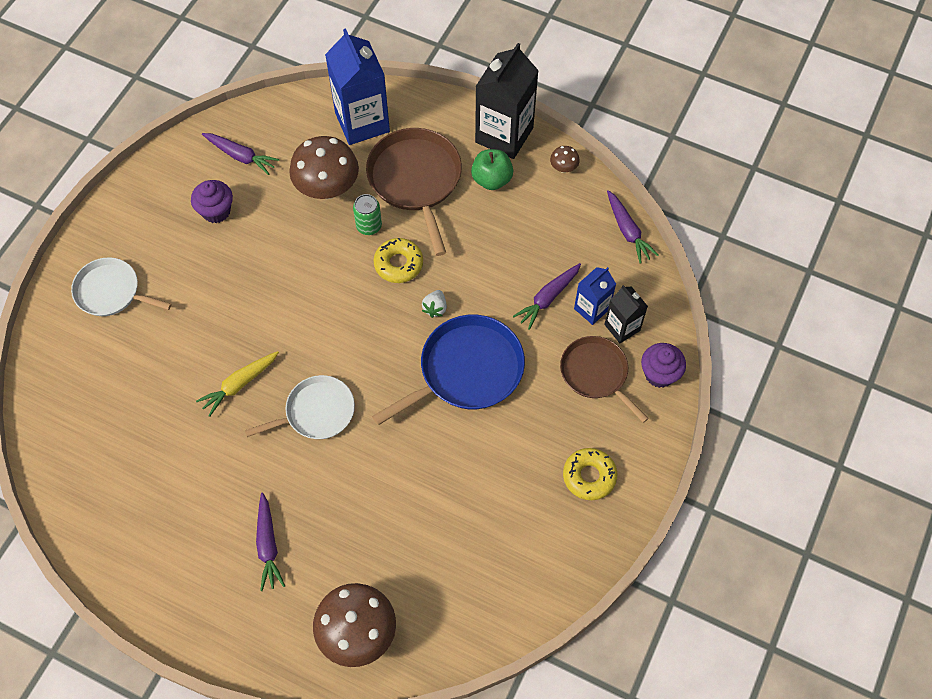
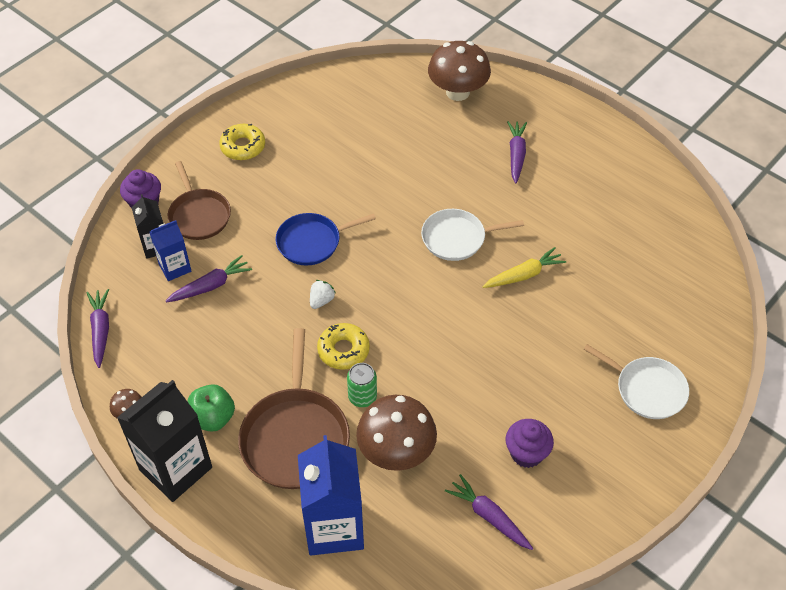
camera: 165 degrees left, 10 degrees down
(466, 370) = (312, 242): blue pan -> blue pan, size x0.66

